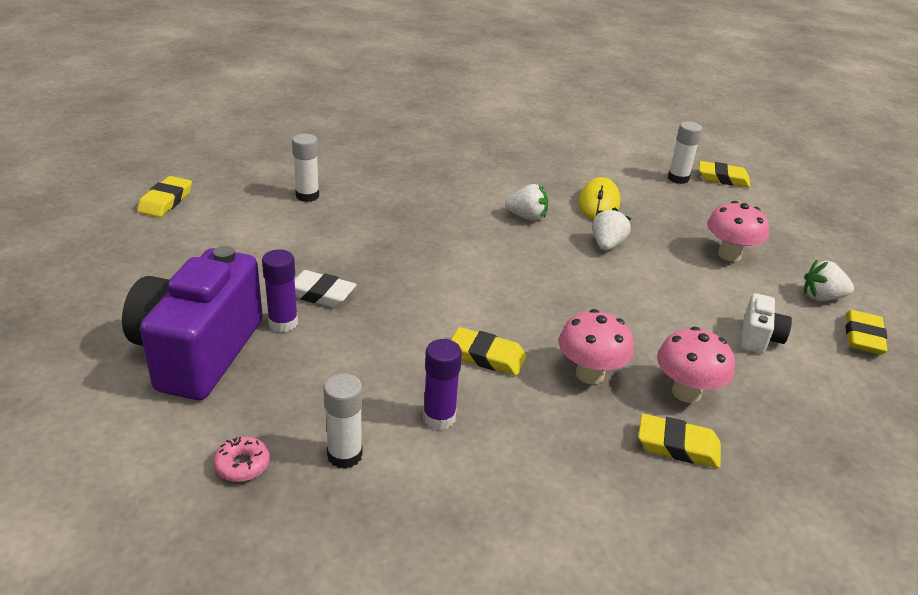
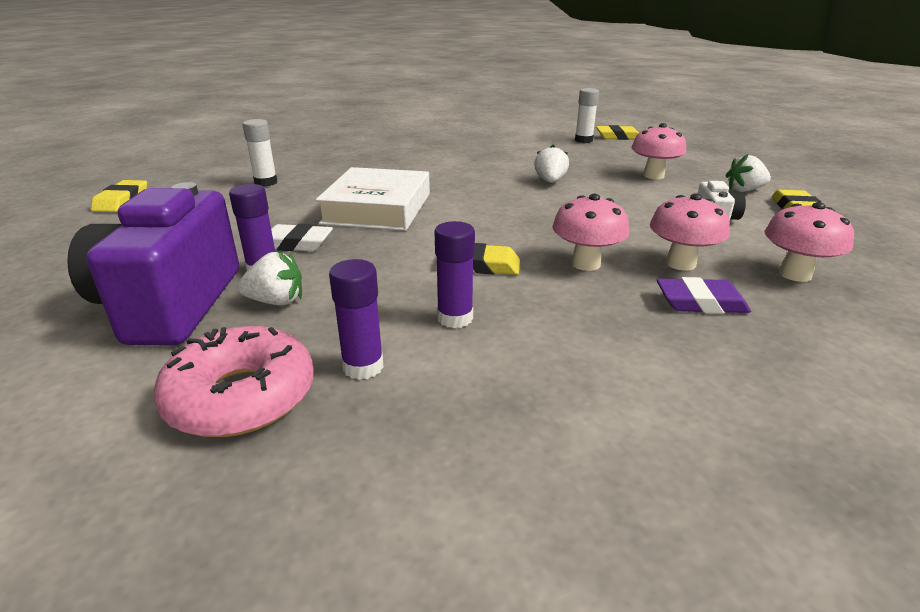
camera: 10 degrees left, 5 degrees down
(242, 465) = (241, 397): pink donut -> pink donut, size x2.19
(344, 455) = (363, 367): white glue stick -> purple glue stick
(410, 256) = (377, 208): none -> white book
(527, 217) = (472, 173): white strawberry -> white strawberry (276, 301)
(599, 203) = (529, 159): yellow mouse -> none
(678, 446) = (700, 302): yellow eraser -> purple eraser
(797, 430) = (795, 274): none -> pink mushroom

